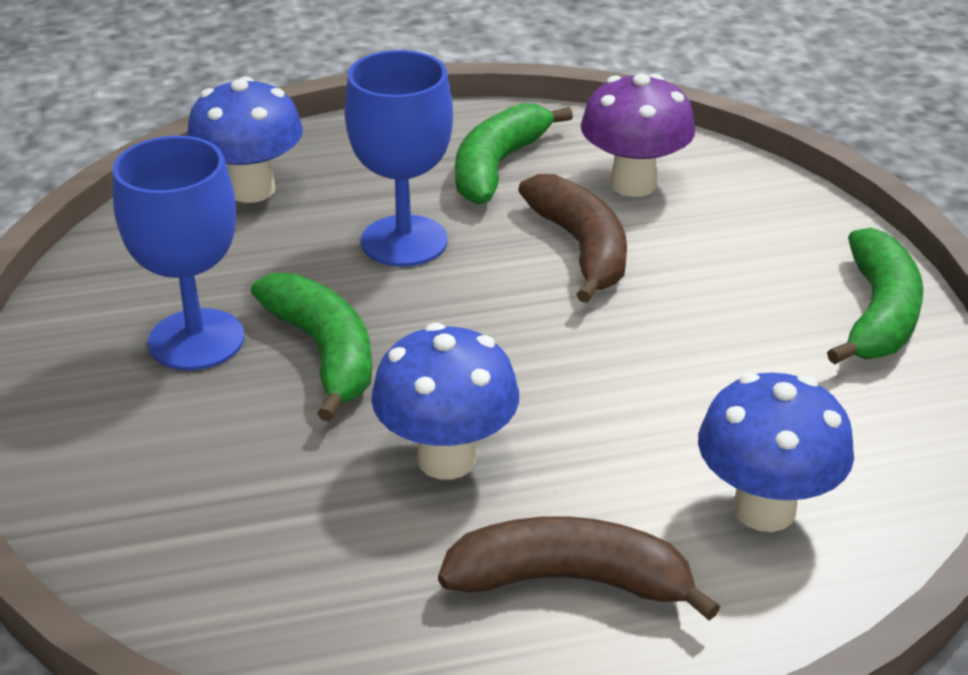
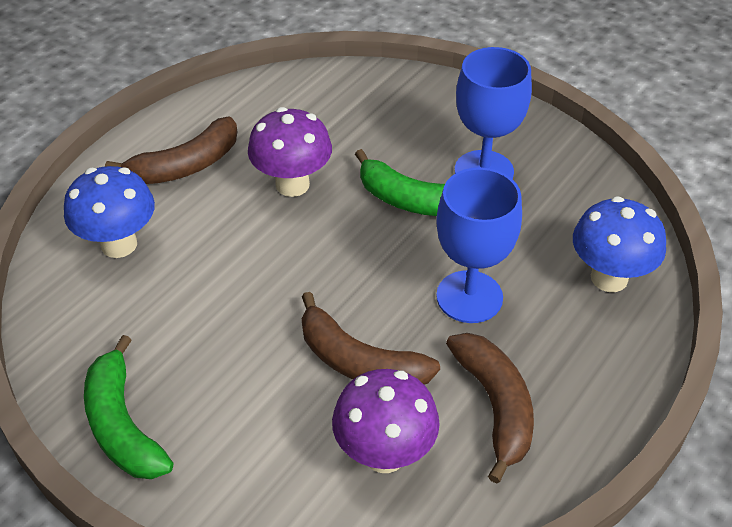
camera: 140 degrees right, 10 degrees up
(446, 459) = (292, 184): blue mushroom -> purple mushroom
(498, 166) = (495, 406): green banana -> brown banana

